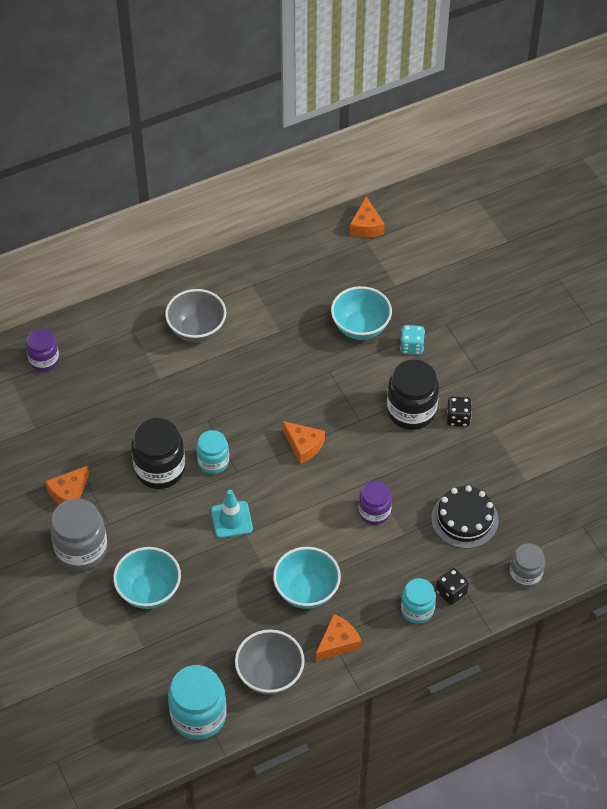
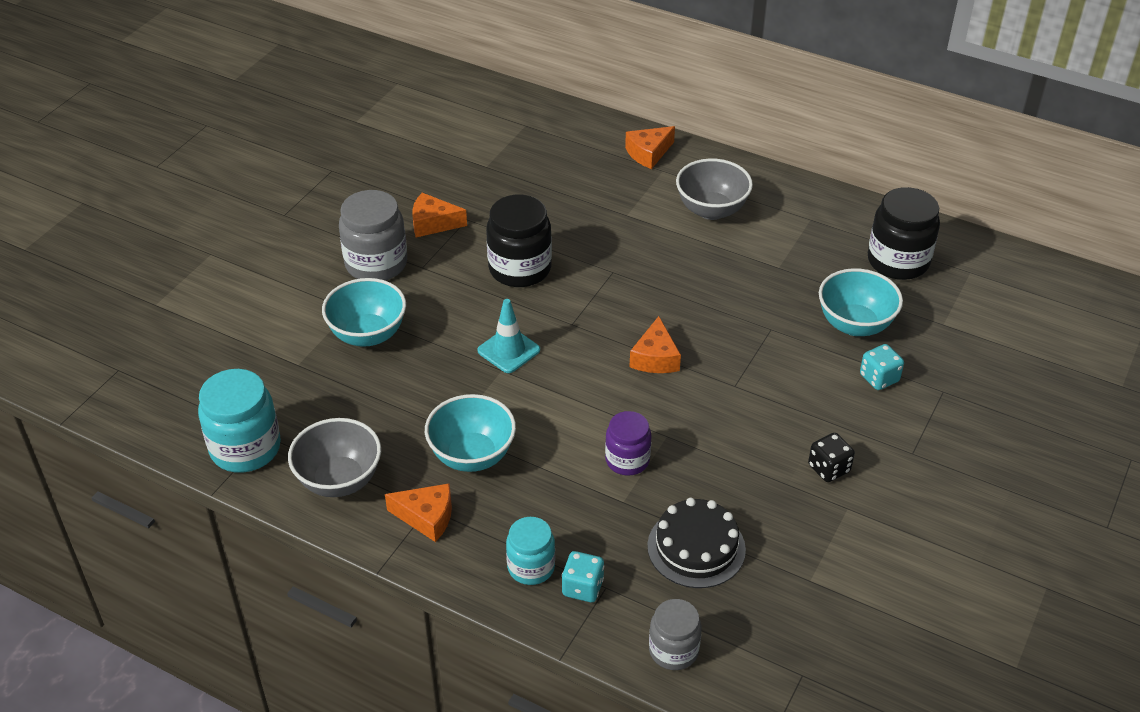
camera: 55 degrees right, 10 degrees down
(44, 360) = (566, 134): purple jar -> none
(213, 461) = (566, 301): turquoise jar -> none
(366, 226) = (989, 262): orange cheese -> orange cheese (648, 153)
(411, 411) = (793, 422): black jar -> black jar (898, 261)
(451, 592) = (582, 587): black dice -> turquoise dice

